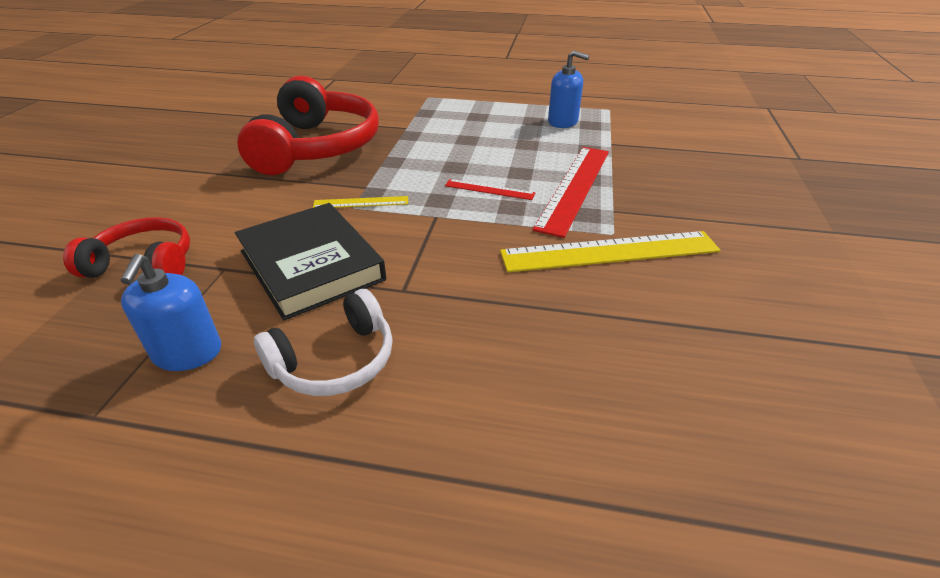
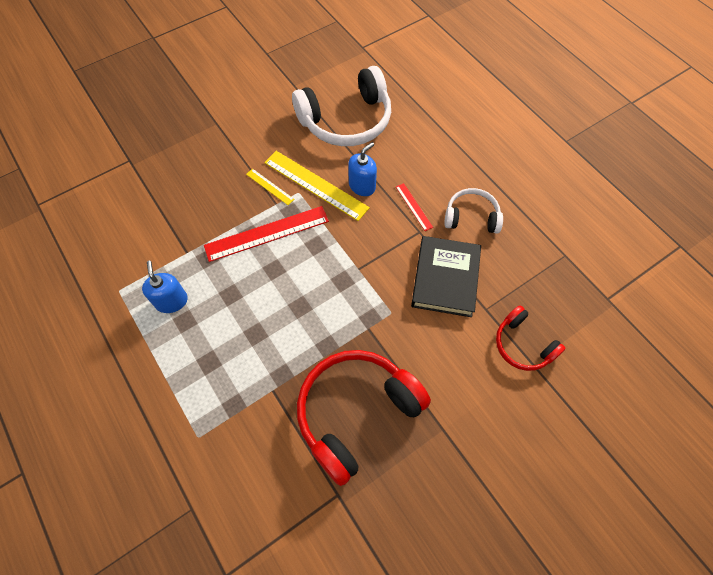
camera: 135 degrees left, 25 degrees up
(187, 353) = (523, 262): blue soap dispenser -> blue soap dispenser (362, 186)
(361, 202) = (383, 313): yellow ruler -> yellow ruler (269, 186)
(489, 189) = (308, 268): red ruler -> red ruler (414, 206)
(736, 361) = (346, 120): none -> white headphones

